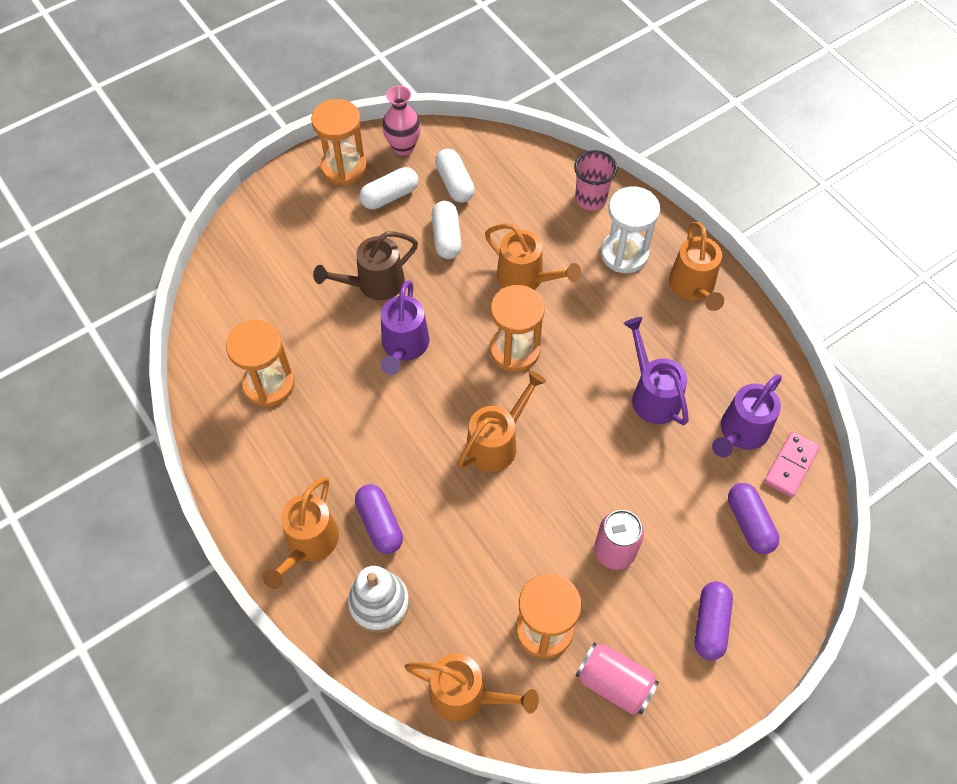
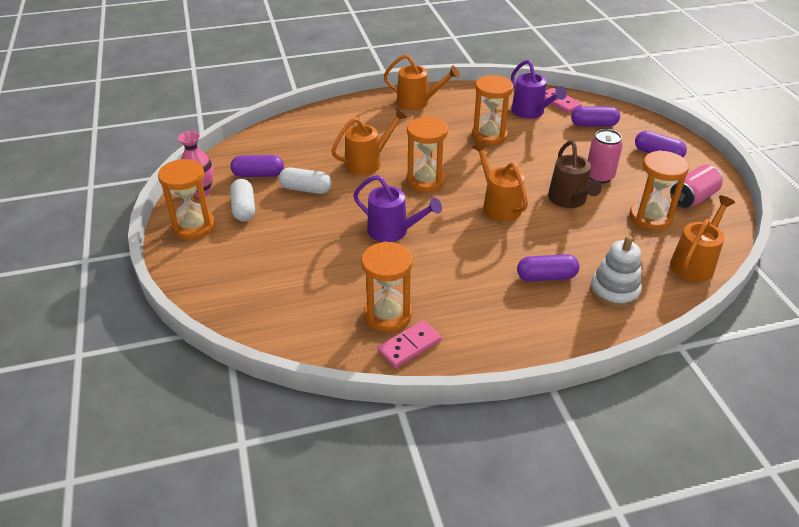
camera: 70 degrees left, 20 degrees down
(231, 417) = (409, 346): none -> pink domino
(308, 545) = (553, 320): orange watering can -> none
(373, 284) = (324, 234): brown watering can -> brown watering can (569, 200)
(454, 183) = (258, 175): white capsule -> purple capsule
(590, 199) = (320, 122): pink cup -> none
(624, 254) = (374, 120): white hourglass -> none
(652, 394) = (489, 135): purple watering can -> orange hourglass

